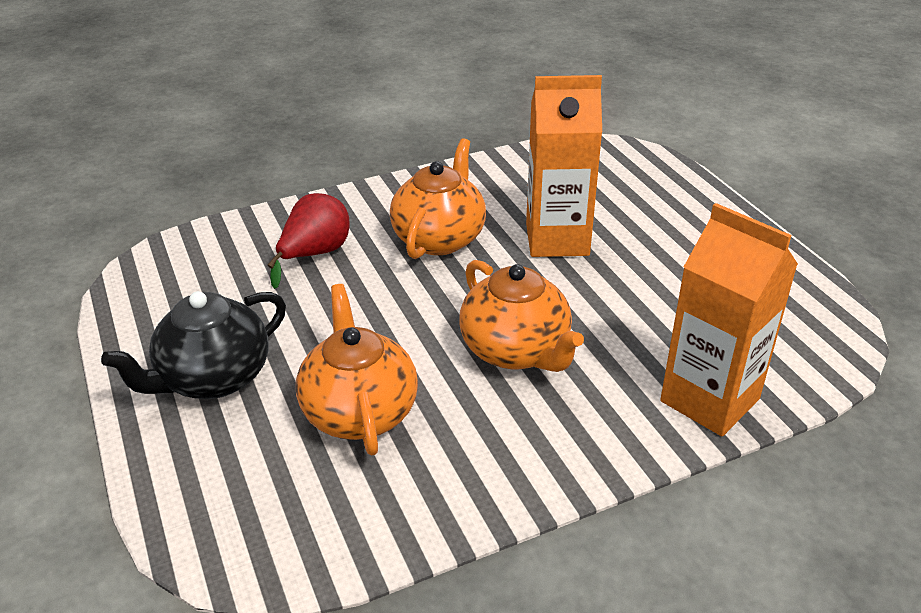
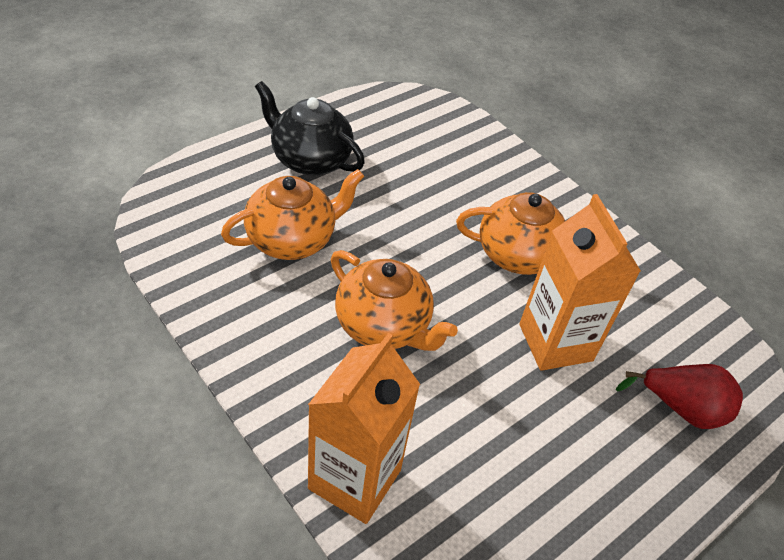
camera: 70 degrees right, 10 degrees up
(315, 254) = (465, 182): red pear -> red pear (681, 408)
(516, 350) = (384, 326): orange teapot -> orange teapot turned 90 degrees counterclockwise

